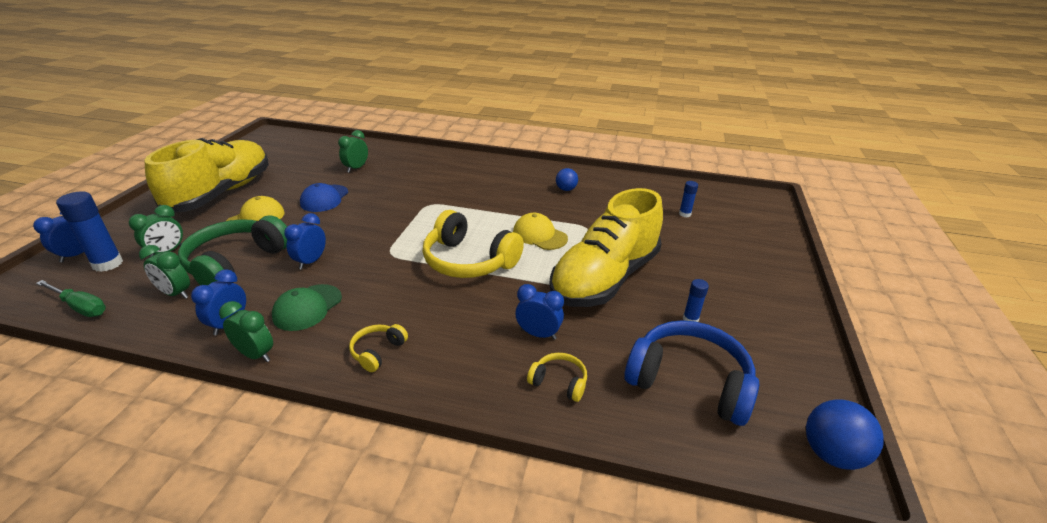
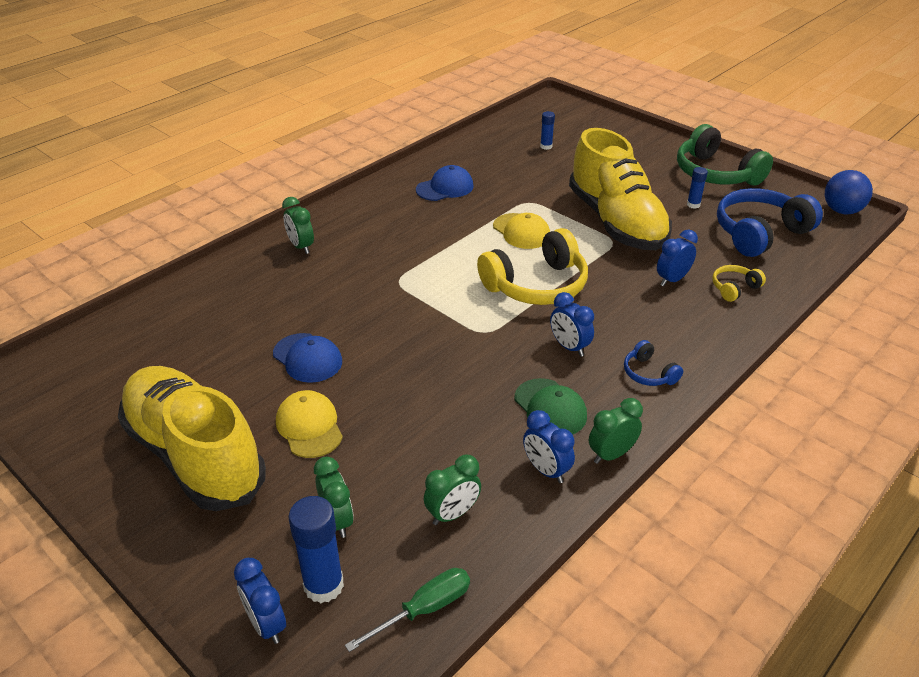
camera: 60 degrees left, 5 degrees up
(236, 263) = (417, 455): green headphones -> green headphones (715, 173)
(311, 261) = (459, 392): blue clock -> blue clock (569, 347)
(356, 168) = (242, 316): green clock -> green clock (301, 247)
(377, 351) = (648, 373): yellow headphones -> blue headphones
(539, 235) = (521, 231): yellow cap -> yellow cap turned 105 degrees counterclockwise
(566, 189) = (445, 188): blue ball -> blue cap

